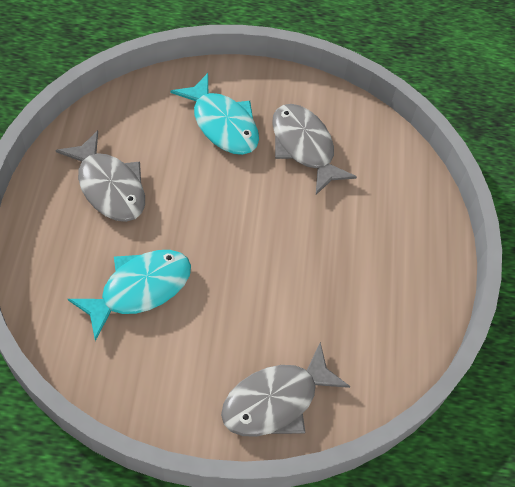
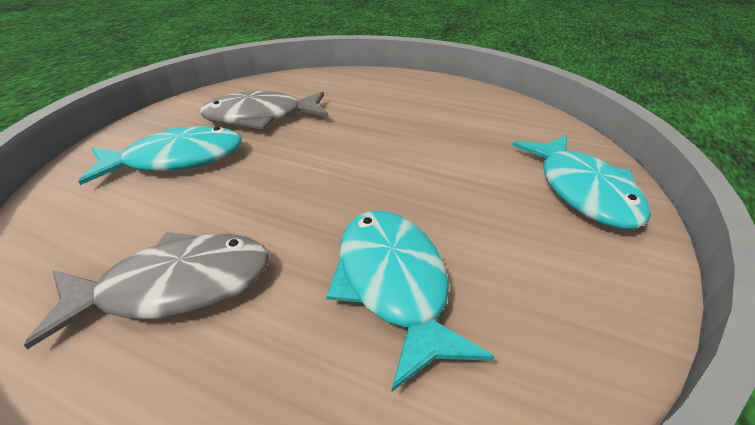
camera: 65 degrees left, 20 degrees down
(276, 400) = (583, 191): grey fish -> turquoise fish

